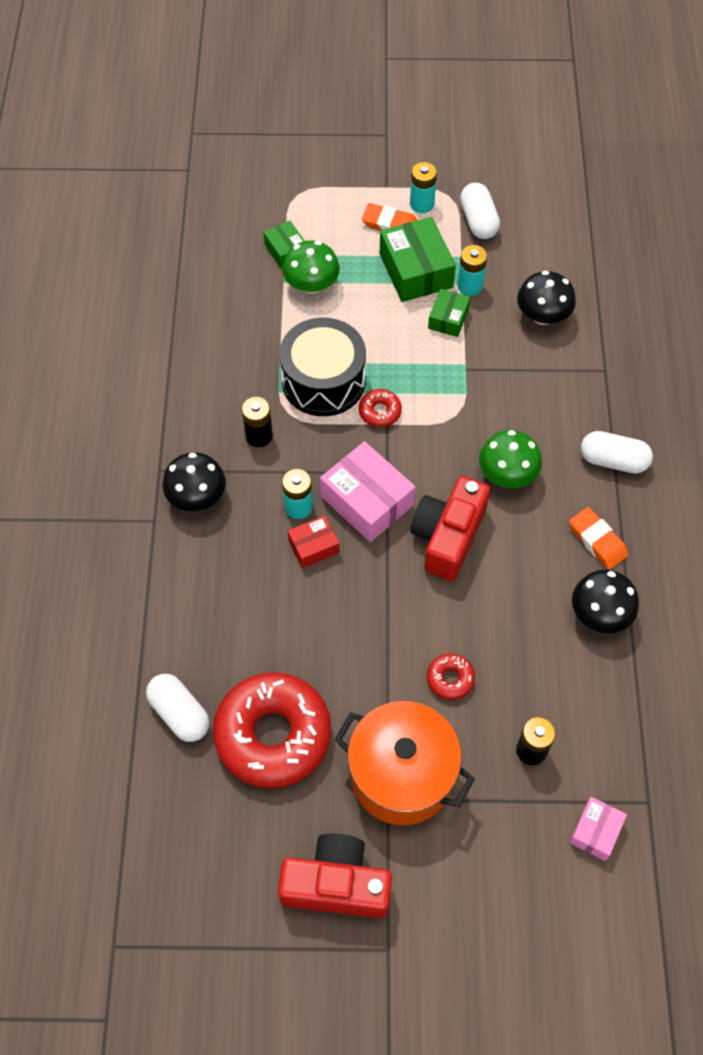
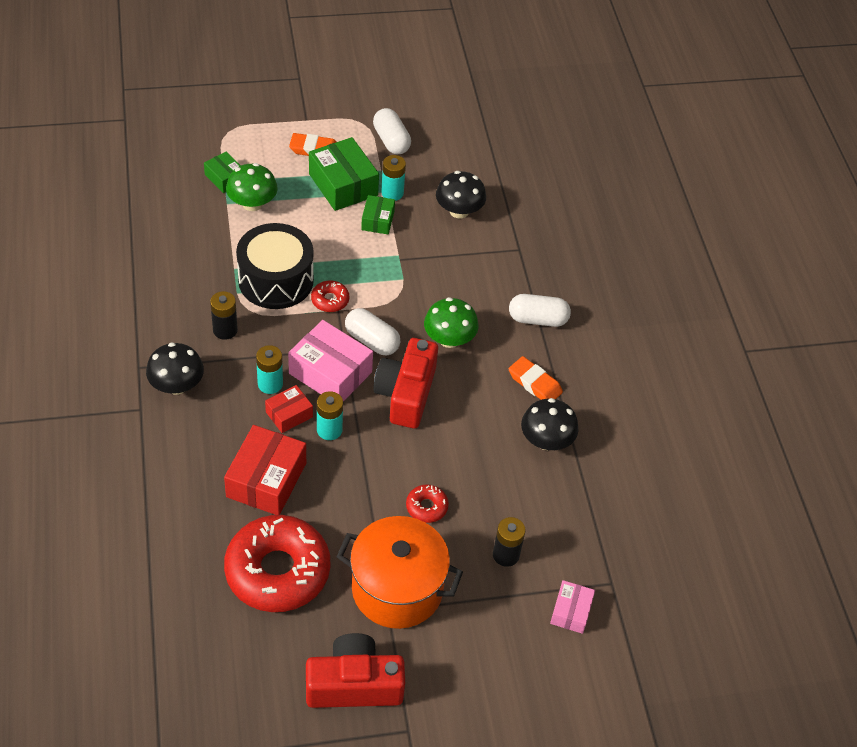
camera: 15 degrees left, 10 degrees down
(180, 713) = (190, 564): white capsule -> white capsule (372, 341)
(277, 623) = (266, 480): none -> red box
(422, 204) = (339, 131): turquoise battery -> turquoise battery (329, 430)

